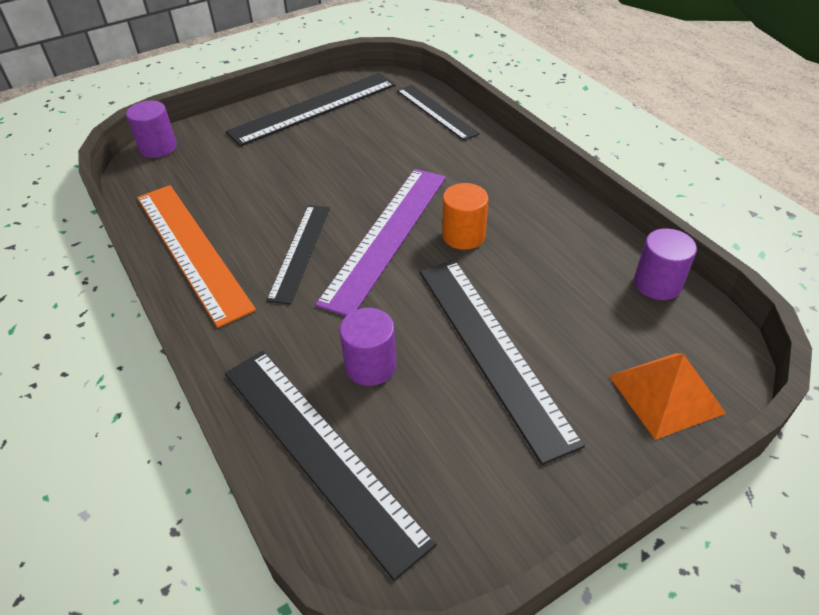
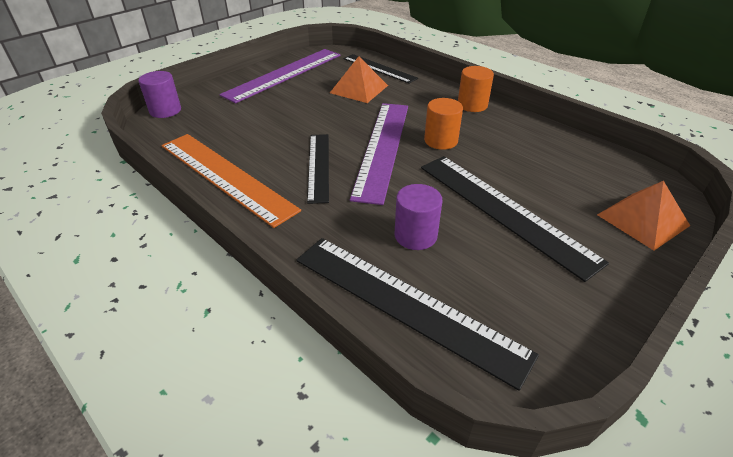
camera: 15 degrees left, 5 degrees down
(314, 108) = (284, 74): black ruler -> purple ruler
(396, 142) = (359, 89): none -> orange pyramid
(531, 185) = (472, 105): none -> orange cylinder
(657, 284) = (594, 153): purple cylinder -> none

